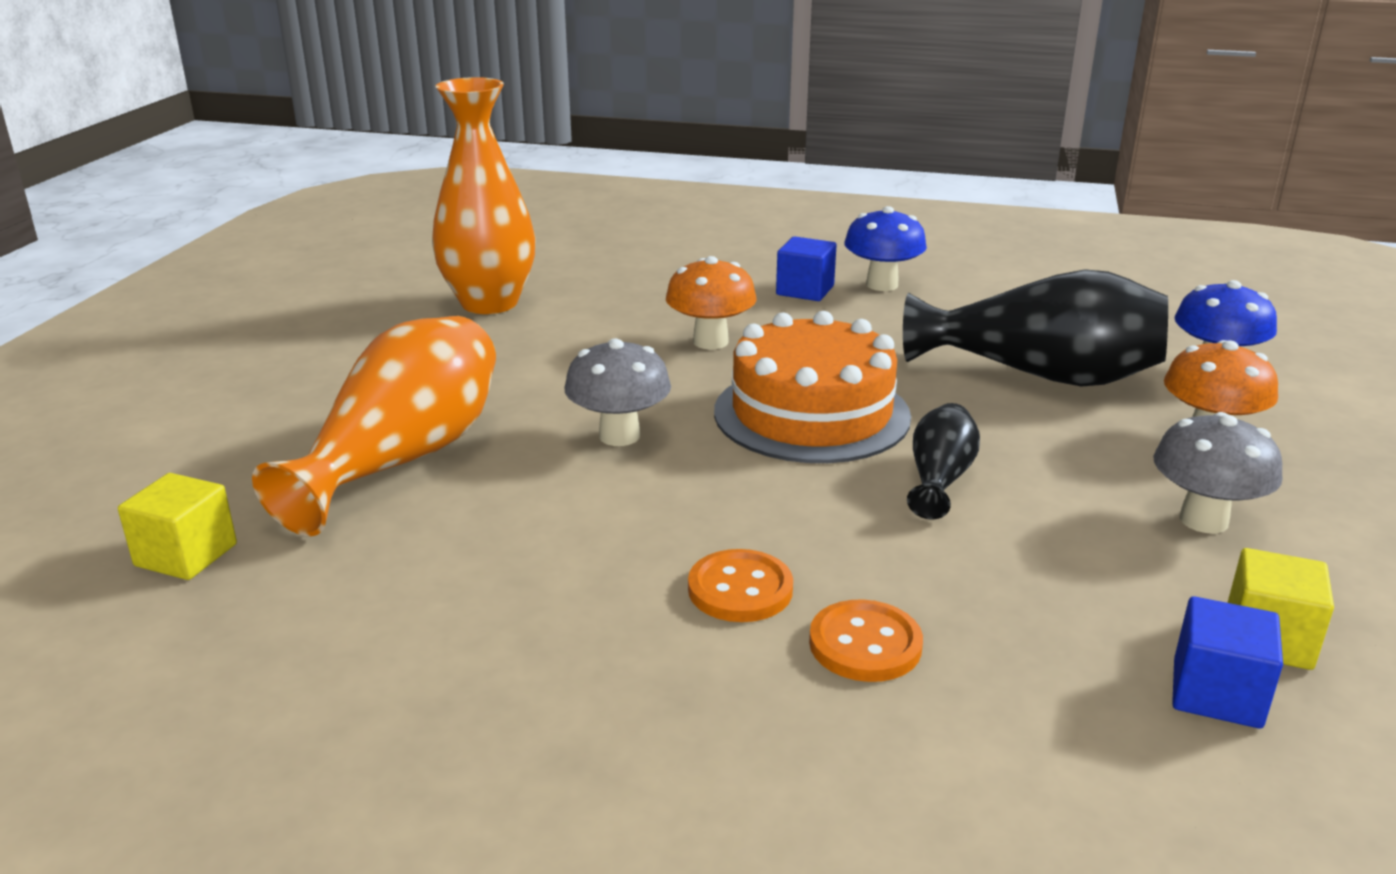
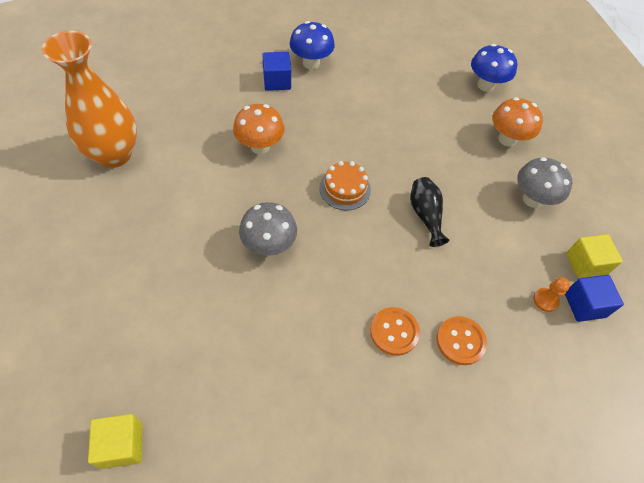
camera: 35 degrees left, 30 degrees up
(403, 459) = (175, 314): orange vase -> none
(811, 414) = (345, 189): orange cake -> orange cake, size x0.52
(1041, 375) = (422, 117): black vase -> none
(1117, 656) = (545, 300): none -> orange pawn

